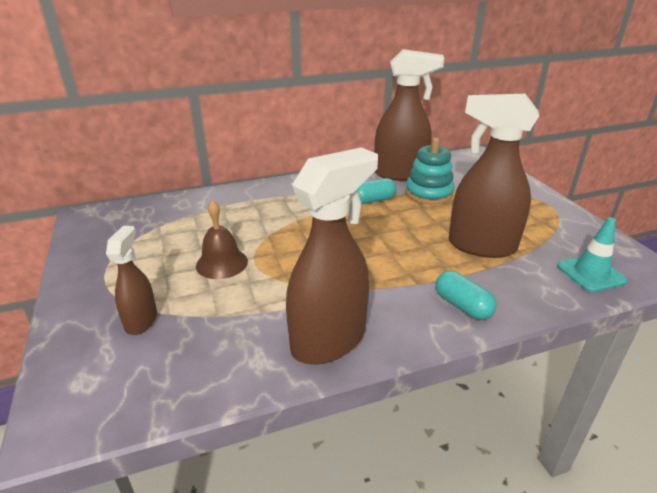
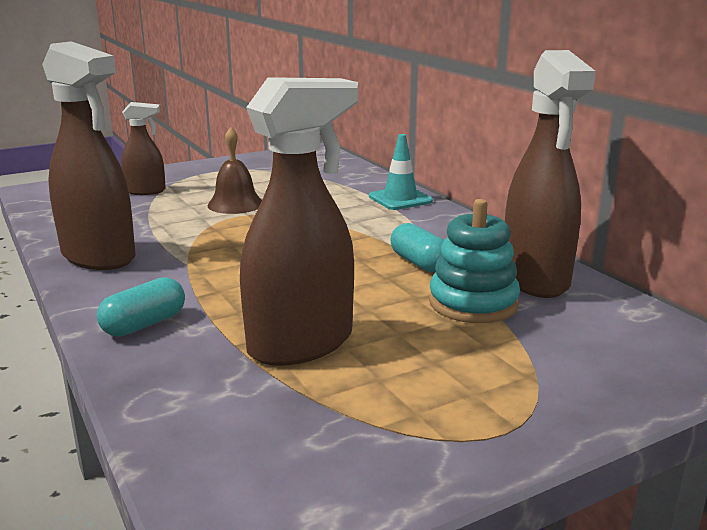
camera: 80 degrees right, 10 degrees down
(481, 246) = (301, 344): brown spray bottle -> brown spray bottle turned 45 degrees clockwise
(591, 273) = (223, 447): turquoise traffic cone -> turquoise traffic cone (400, 199)

